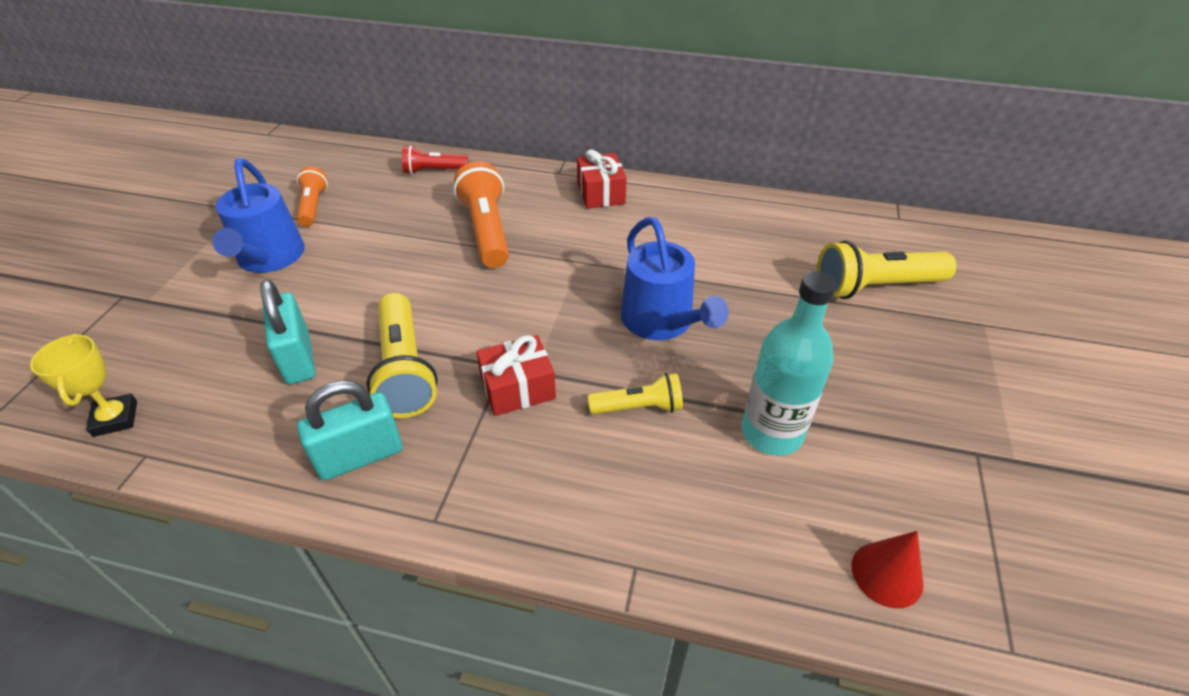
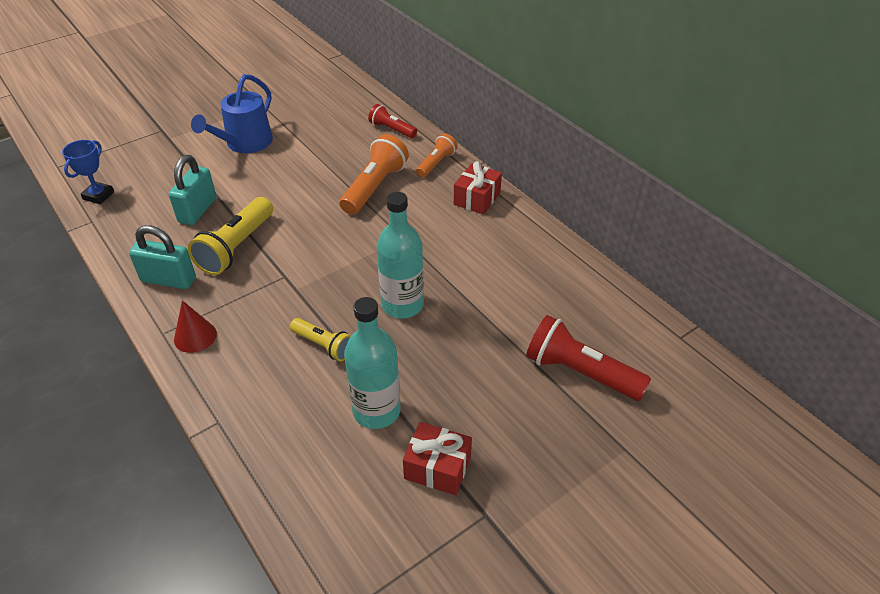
camera: 40 degrees right, 0 degrees up
(115, 418) = (98, 195): yellow trophy -> blue trophy
(313, 206) = (300, 121): orange flashlight -> orange flashlight (436, 163)
(518, 388) = (277, 293): red gift -> red gift (437, 467)
(661, 321) = (402, 305): blue watering can -> turquoise bottle
(875, 287) = (580, 372): yellow flashlight -> red flashlight
(887, 574) = (332, 526): red cone -> red cone (195, 336)

